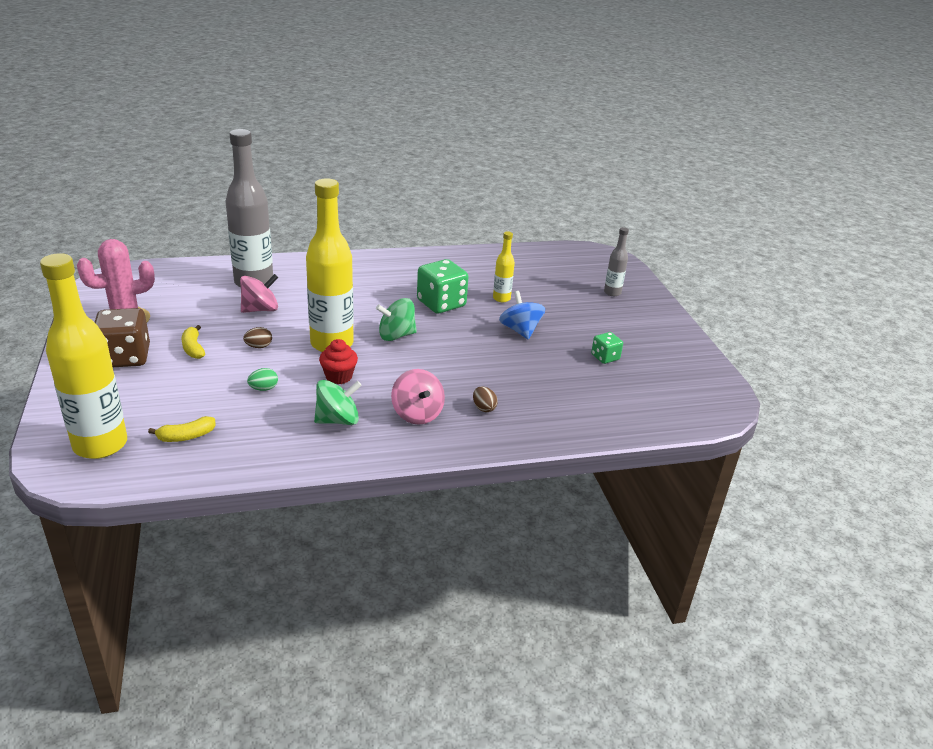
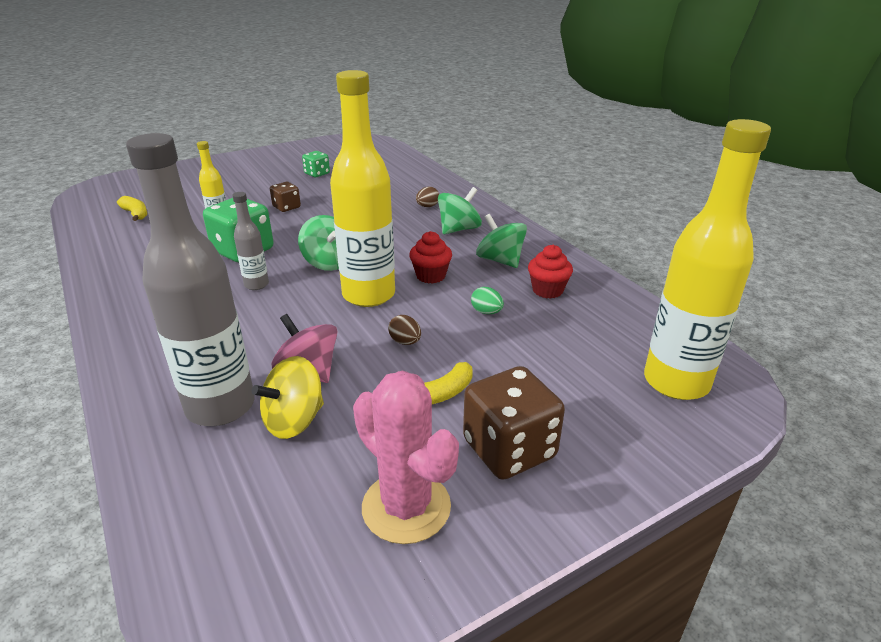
camera: 105 degrees left, 0 degrees up
(186, 436) = (604, 331): yellow banana -> yellow banana (135, 214)
(220, 300) = (294, 420): none -> yellow spinning top
(267, 429) = (547, 290): none -> red cupcake
(417, 414) = (459, 229): pink spinning top -> green spinning top
(520, 330) = (286, 207): blue spinning top -> brown dice
(612, 292) = (191, 178): grey bottle -> grey bottle (256, 285)

